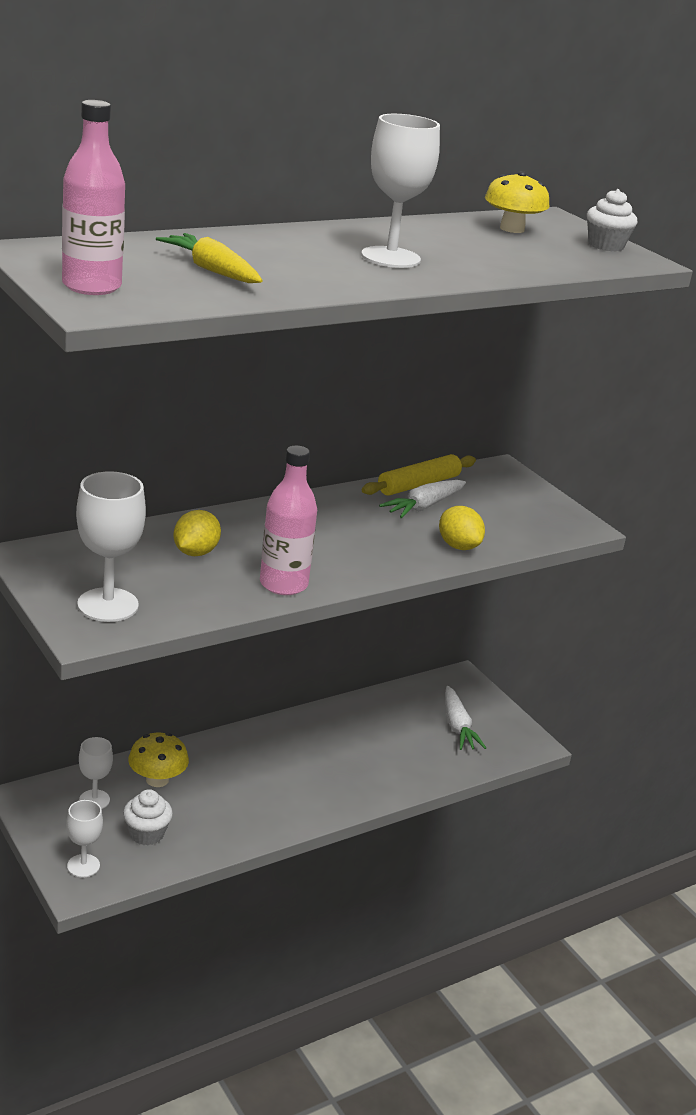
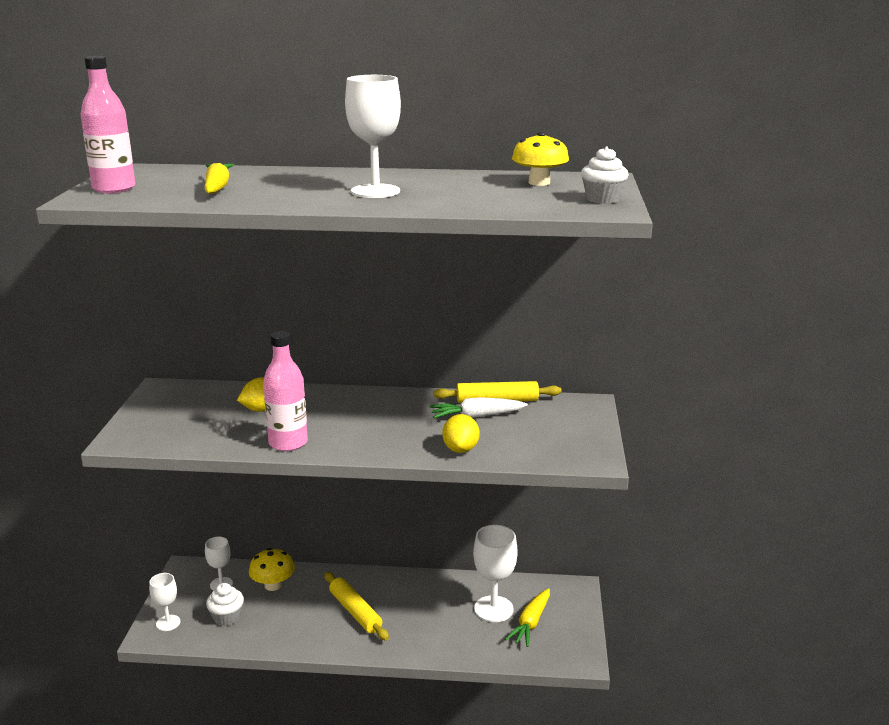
camera: 40 degrees right, 5 degrees down
(108, 605) = (159, 427): white goblet -> white goblet (493, 609)
(280, 776) = (355, 612): none -> yellow rolling pin
(458, 727) = (530, 623): white carrot -> yellow carrot

